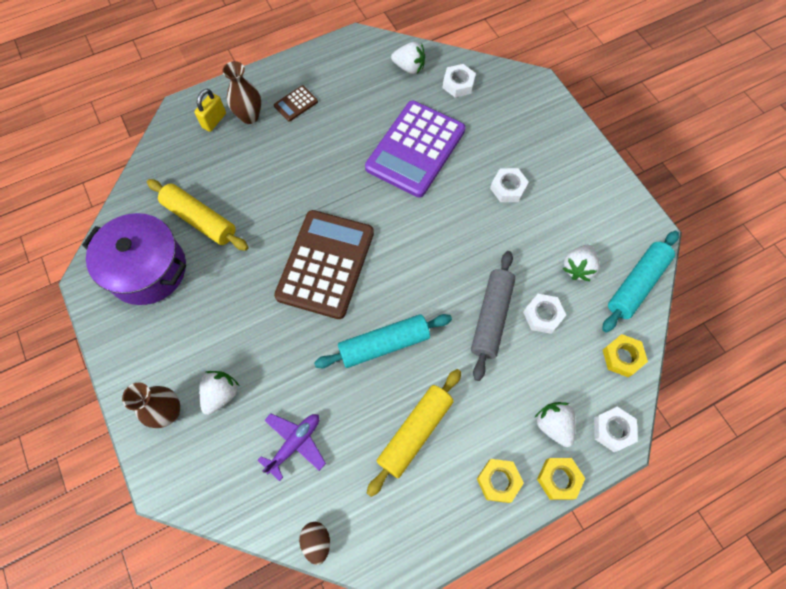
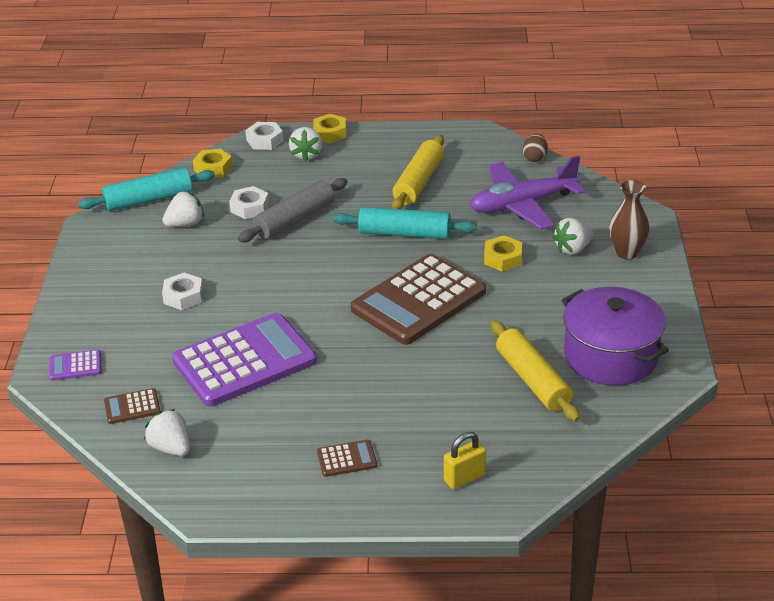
camera: 150 degrees left, 30 degrees down
(249, 116) = (415, 466): brown vase -> none
(295, 443) = (522, 205): purple plane -> purple plane, size x1.72
(415, 432) = (418, 182): yellow rolling pin -> yellow rolling pin turned 45 degrees counterclockwise
(458, 84) = (132, 407): white nut -> brown calculator
(498, 481) = (375, 144): yellow nut -> yellow nut (503, 258)
(523, 98) = (75, 366): none -> purple calculator

